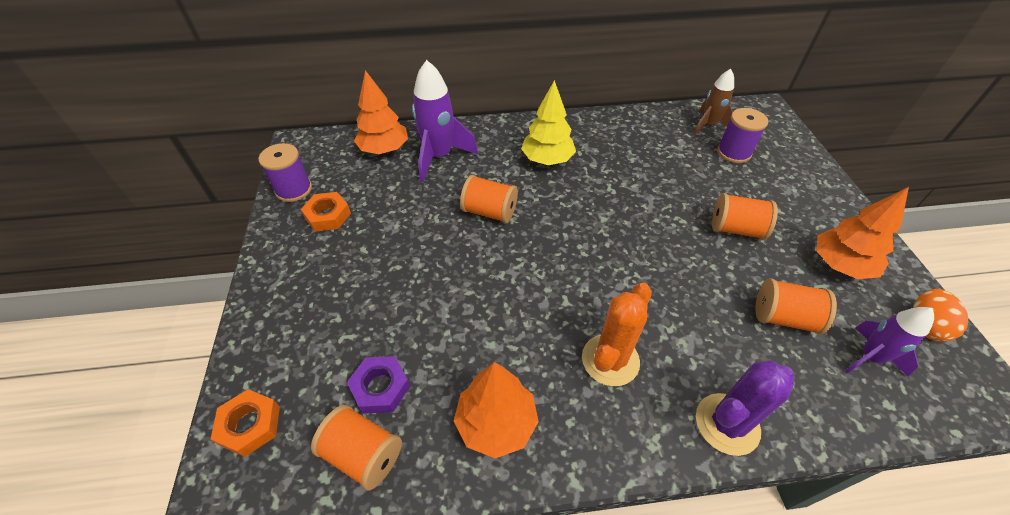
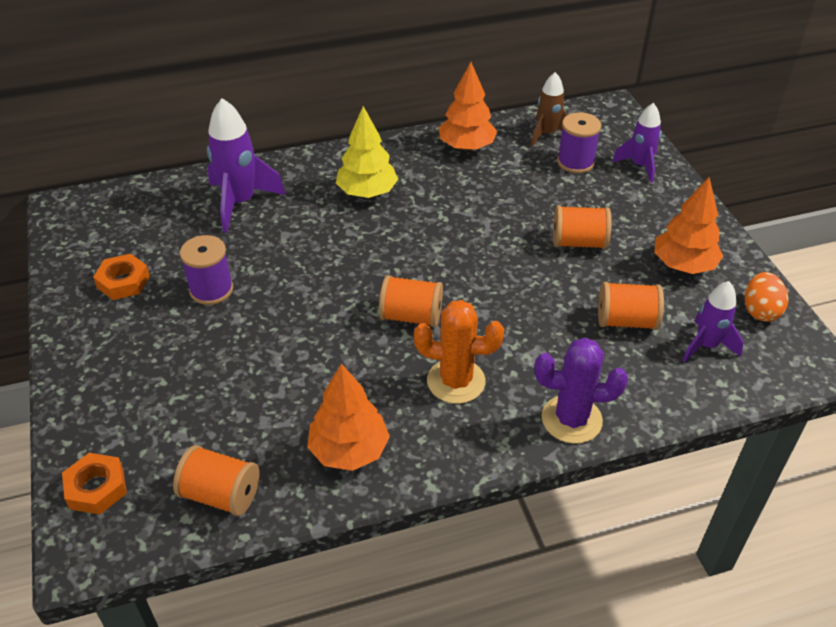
camera: 10 degrees left, 5 degrees down
(294, 190) = (74, 258): purple spool -> purple spool (211, 290)
(380, 388) = (225, 437): purple nut -> none
(384, 149) = (172, 201): orange tree -> orange tree (466, 146)
(489, 212) = (310, 256): orange spool -> orange spool (411, 316)
(610, 360) = (456, 381): orange cactus -> orange cactus turned 75 degrees clockwise
(727, 424) = (571, 419): purple cactus -> purple cactus turned 45 degrees clockwise
(793, 162) = (639, 166): none -> purple rocket

